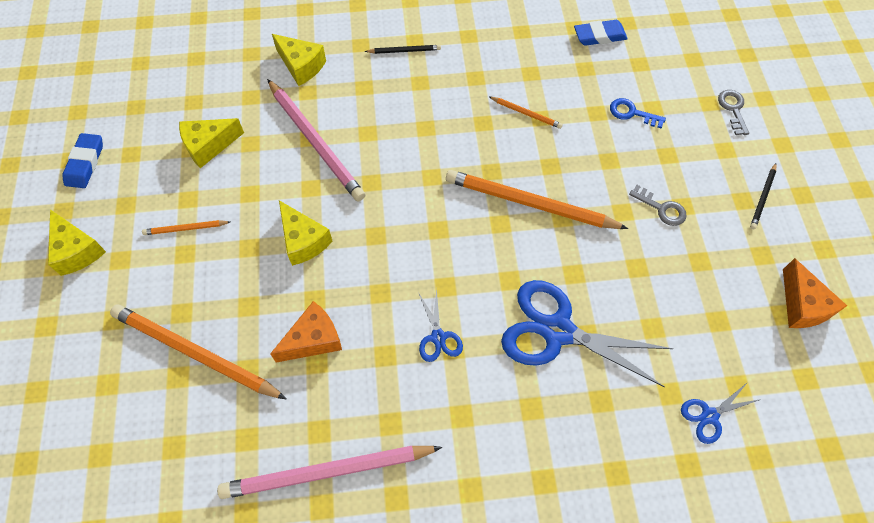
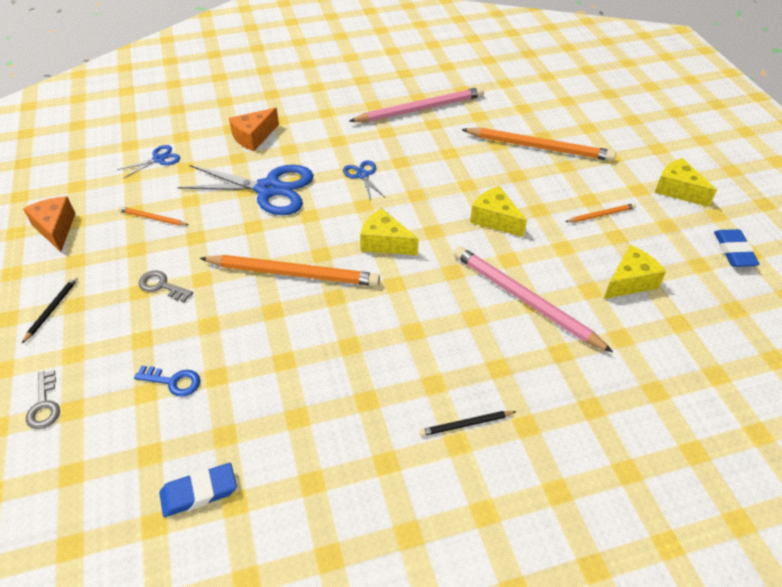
camera: 170 degrees right, 15 degrees down
(301, 66) = (585, 383): yellow cheese -> yellow cheese (385, 242)
(313, 339) = (457, 163): orange cheese -> orange cheese (253, 137)
(526, 113) = (301, 363): orange pencil -> orange pencil (152, 218)

